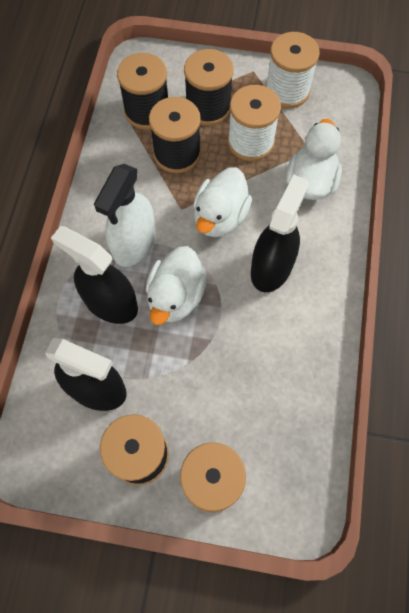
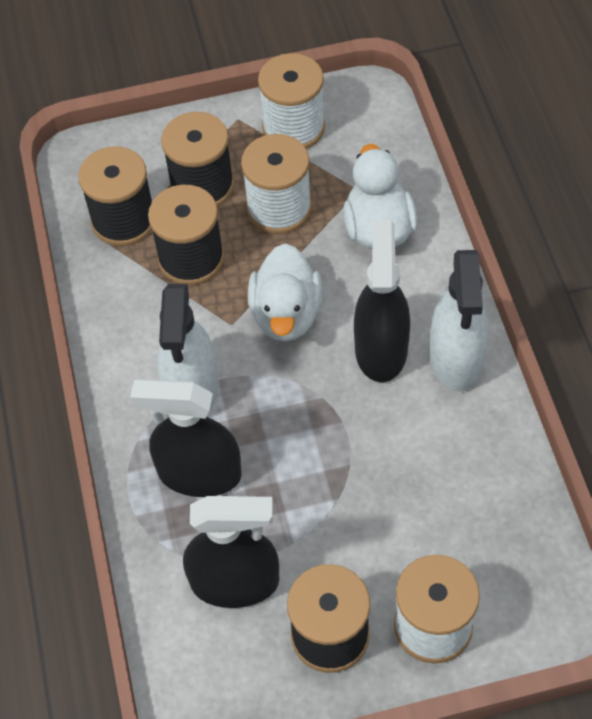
camera: 20 degrees left, 10 degrees down
(176, 297) = (279, 432): white duck -> none
(320, 295) = (456, 358): none -> white spray bottle

